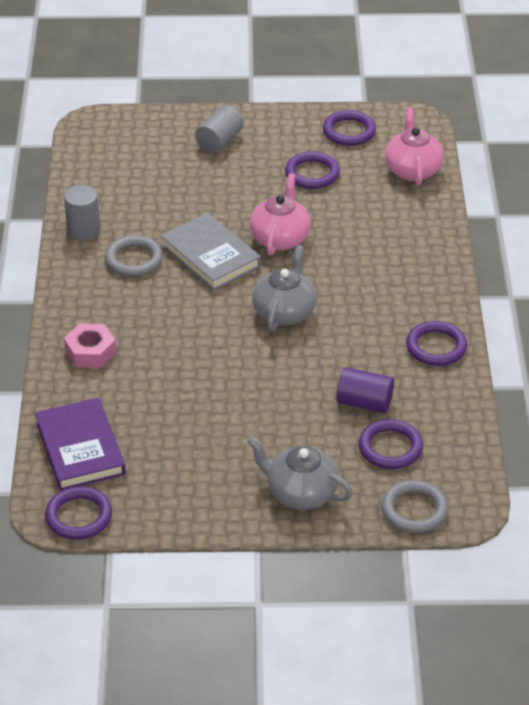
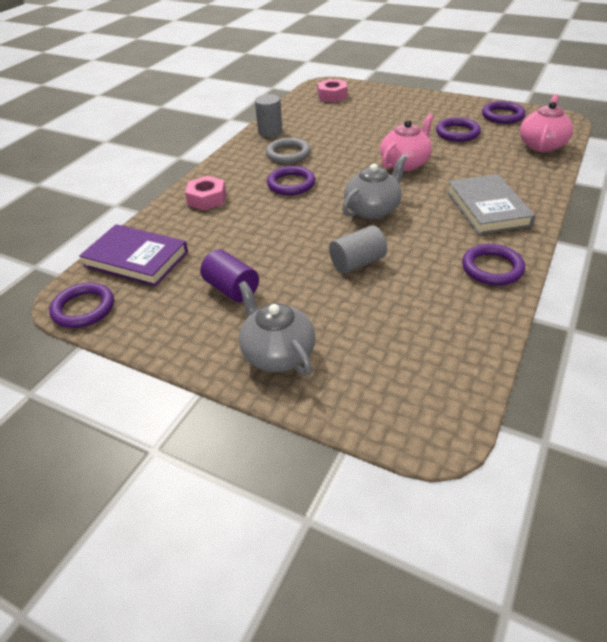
camera: 30 degrees right, 0 degrees up
(80, 448) = (136, 259): purple book -> purple book turned 75 degrees counterclockwise
(117, 145) = (332, 96): none -> pink nut
(210, 256) = (344, 163): grey book -> grey book (487, 208)
(219, 141) = (402, 105): grey cylinder -> grey cylinder (357, 263)
(364, 403) = (394, 294): purple cylinder -> purple cylinder (231, 289)
(390, 448) = (393, 341): purple ring -> purple ring (291, 184)
(414, 510) = (378, 412): grey ring -> none

